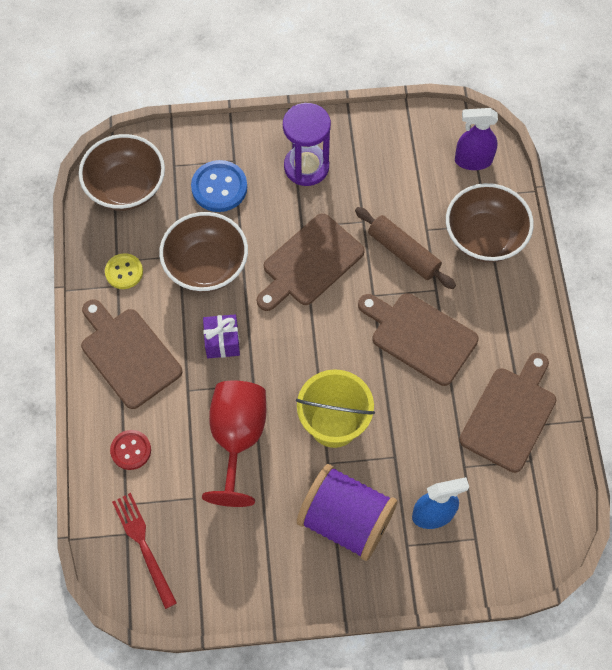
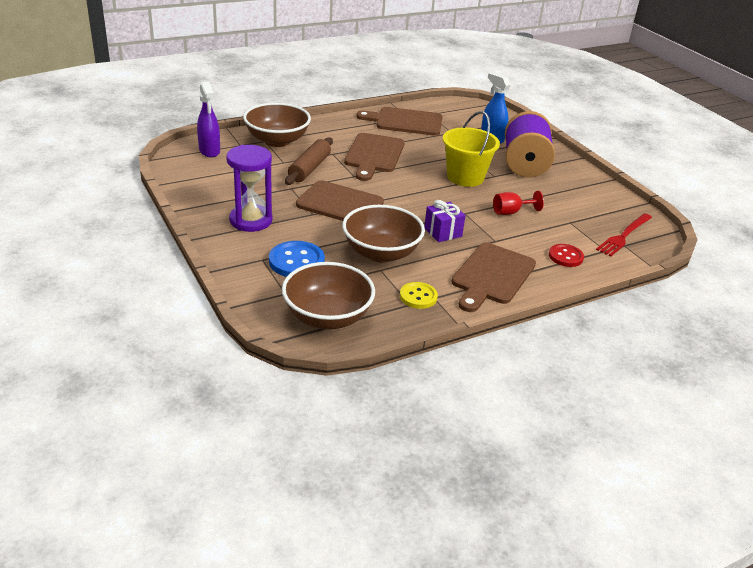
camera: 115 degrees left, 30 degrees down
(237, 438) = (511, 212): red goblet -> red goblet, size x0.51

